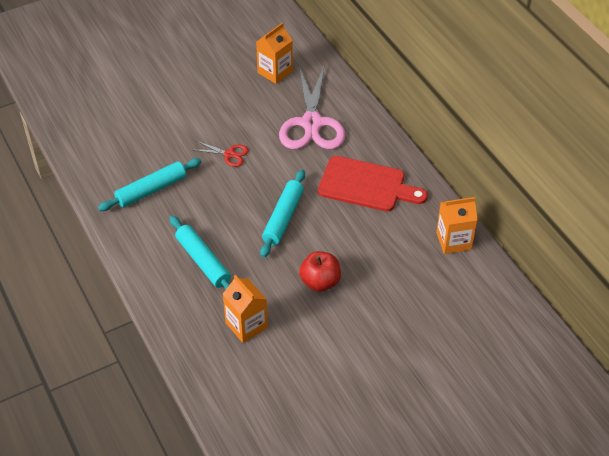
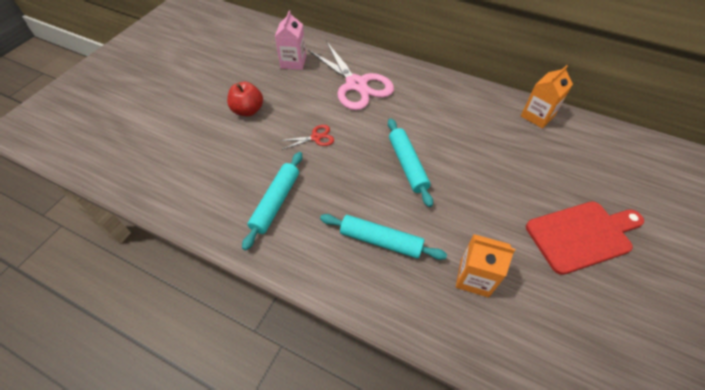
camera: 35 degrees left, 5 degrees up
(275, 72) = (293, 62): orange carton -> pink carton
(320, 282) = (488, 200): red apple -> red apple (248, 110)
(366, 185) = (439, 108): red cutting board -> red cutting board (582, 235)

